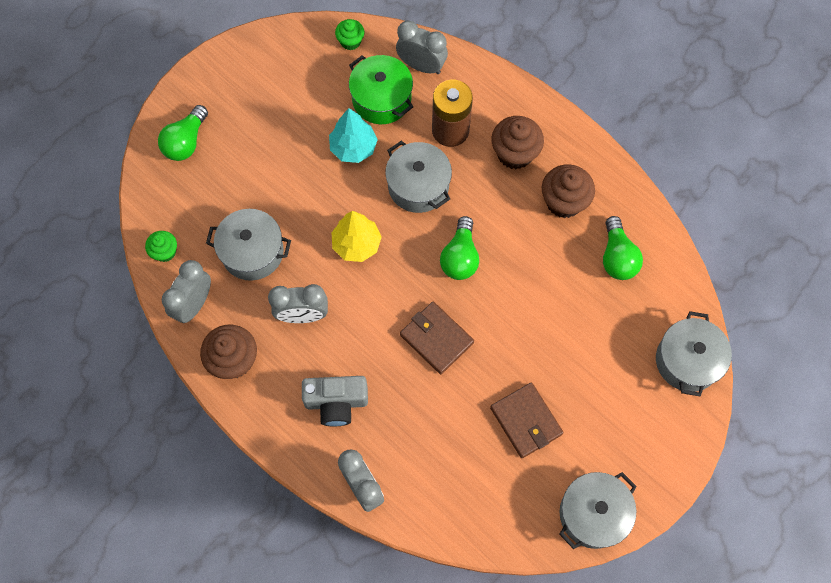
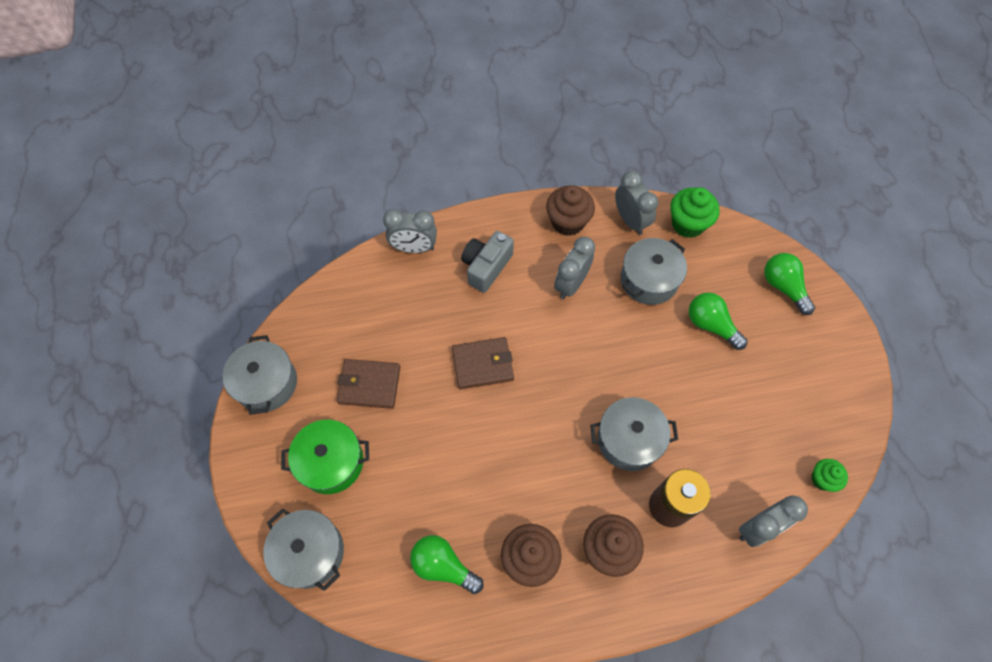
camera: 125 degrees right, 5 degrees down
(165, 252) = (687, 224): green cupcake -> green cupcake, size x1.70
(353, 148) = (701, 410): turquoise tree -> none
(356, 244) = (605, 357): yellow tree -> none
(381, 99) = (739, 466): green pot -> green pot (331, 462)
(460, 257) = (538, 429): green light bulb -> green light bulb (711, 325)

